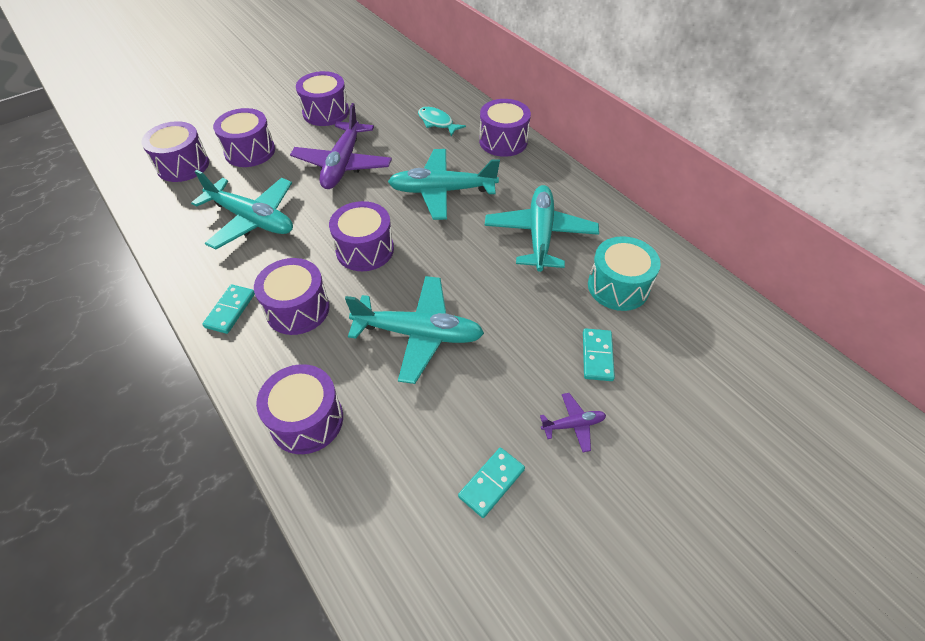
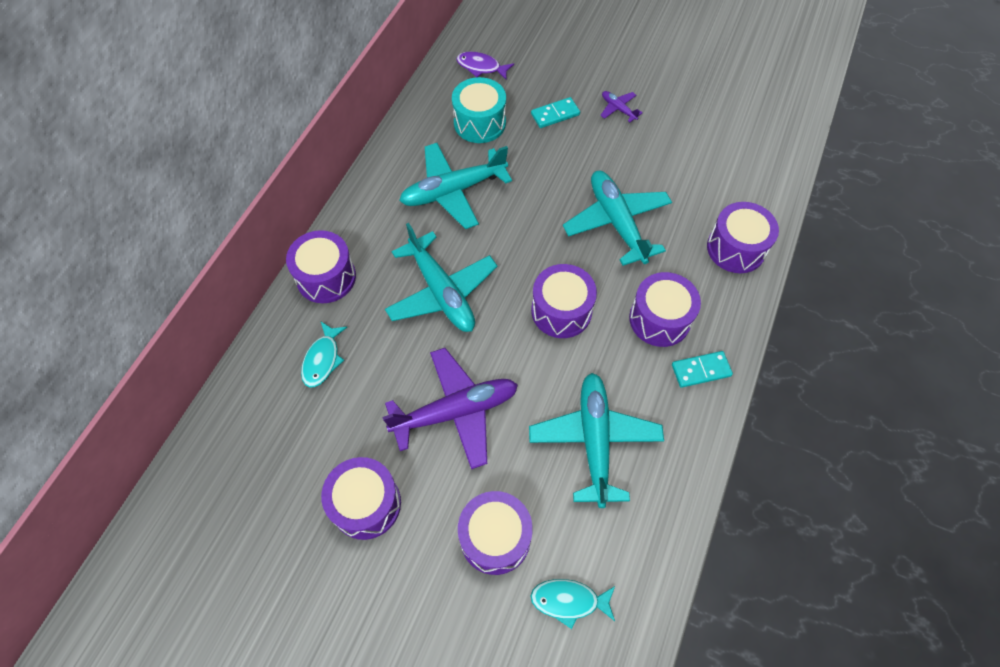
camera: 120 degrees left, 10 degrees up
(183, 165) = (569, 601): purple drum -> turquoise fish
(491, 483) = (688, 132): turquoise domino -> none
(707, 323) = (481, 67): none -> purple fish

